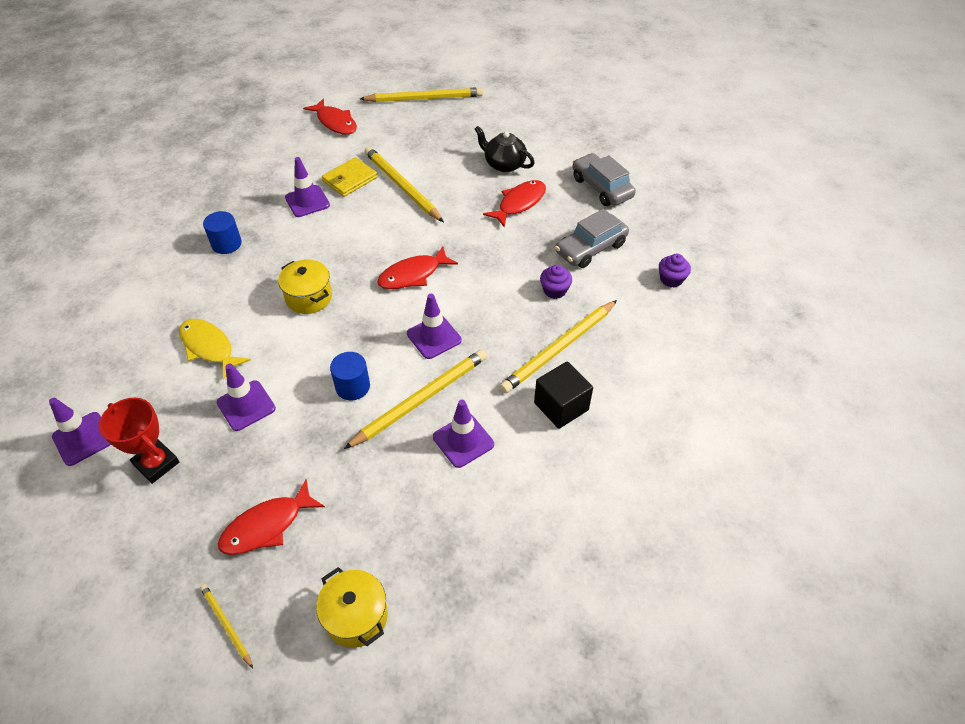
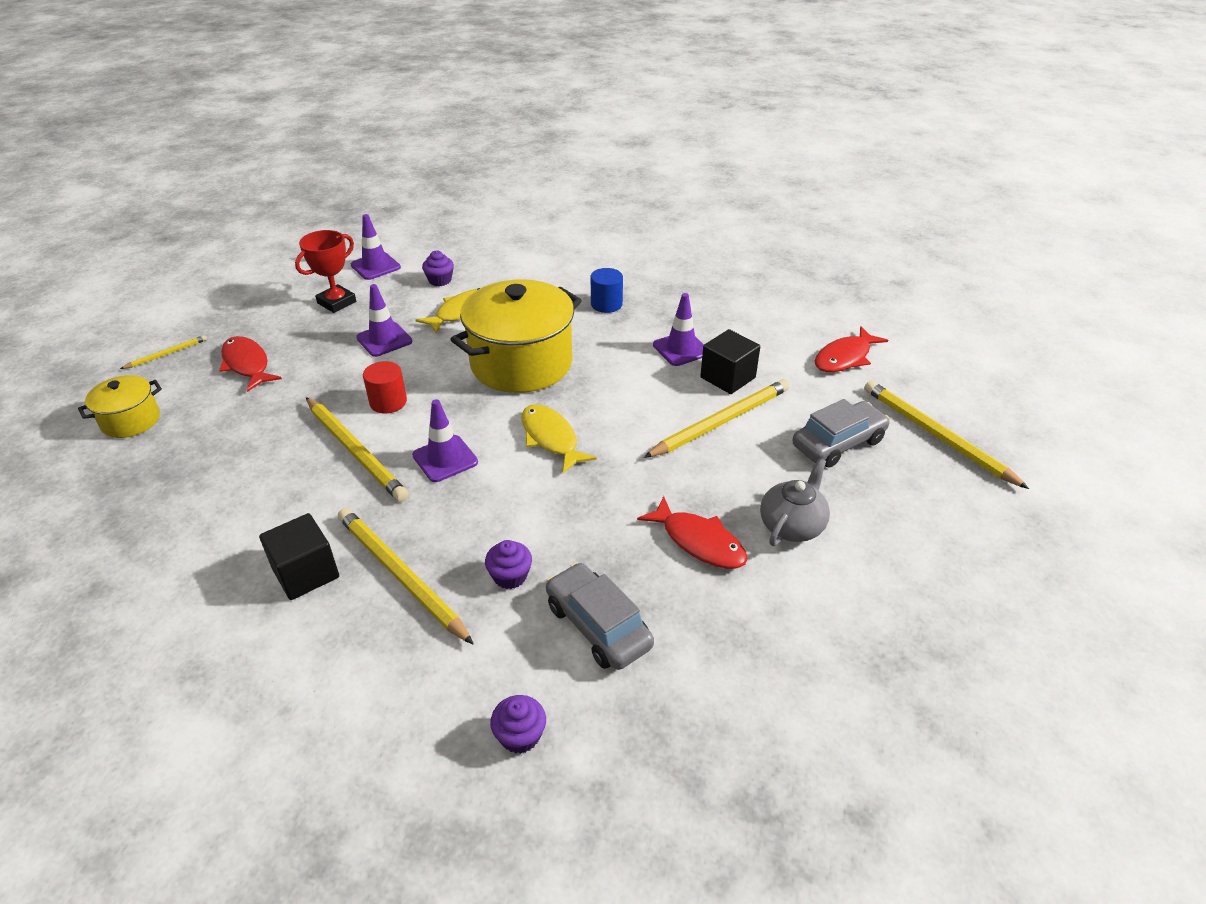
camera: 90 degrees right, 10 degrees down
(139, 372) = (440, 280): none -> purple cupcake
(309, 297) = (521, 363): yellow pot -> yellow pot, size x1.98
(350, 179) = (727, 378): yellow wallet -> black cube
(352, 386) = (388, 402): blue cylinder -> red cylinder
(413, 275) = (551, 438): red fish -> yellow fish
(424, 98) = (936, 436): yellow pencil -> yellow pencil turned 150 degrees clockwise
(463, 441) = (288, 485): purple traffic cone -> none
(504, 164) = (792, 525): black teapot -> grey teapot
(601, 187) = (754, 653): grey car -> grey car (838, 443)

